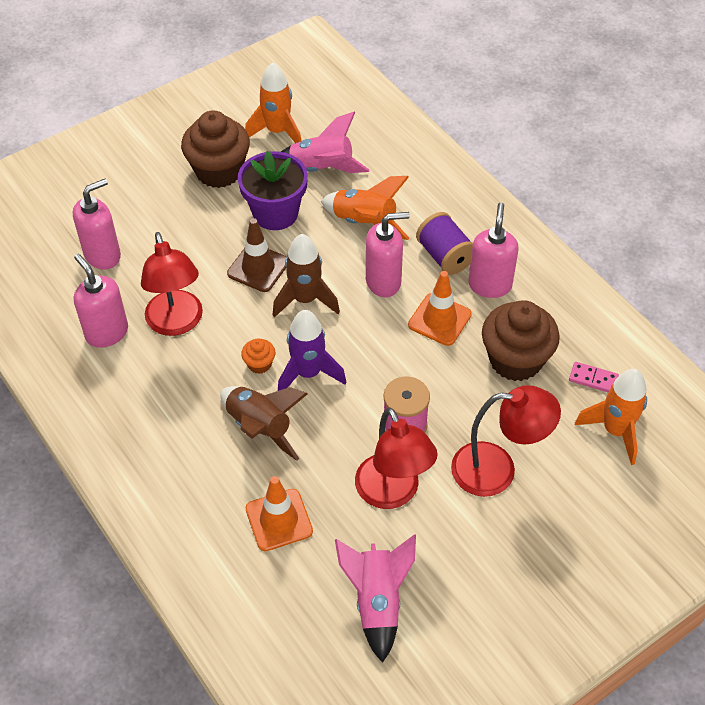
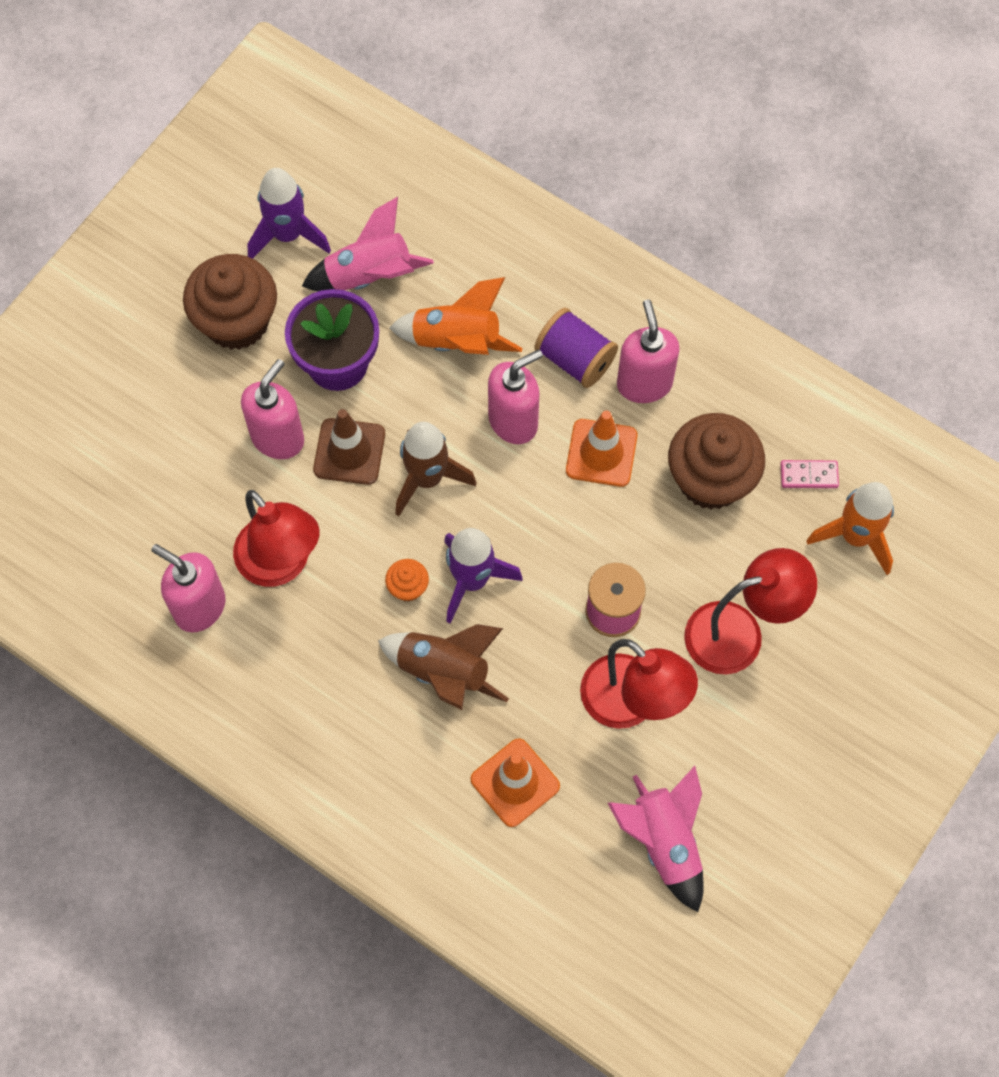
camera: 20 degrees left, 15 degrees up
(103, 255) = (142, 497): pink soap dispenser -> pink soap dispenser (278, 438)
(277, 132) = (287, 235): orange rocket -> purple rocket

